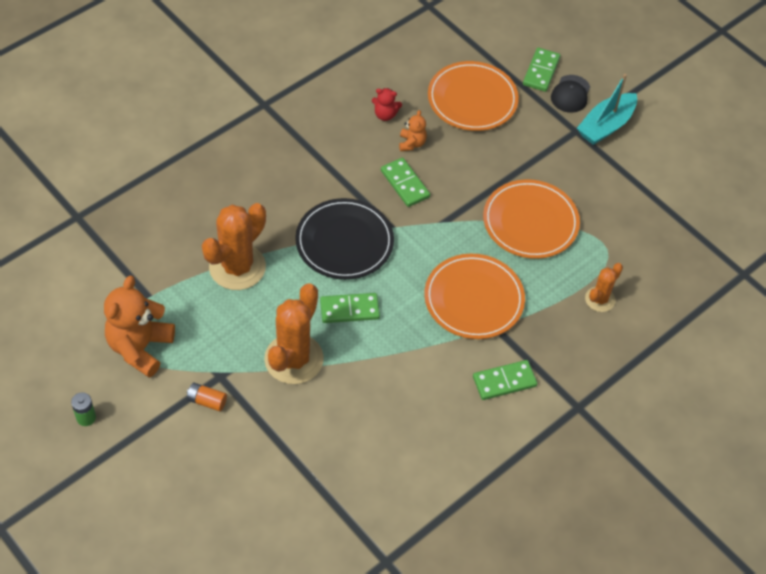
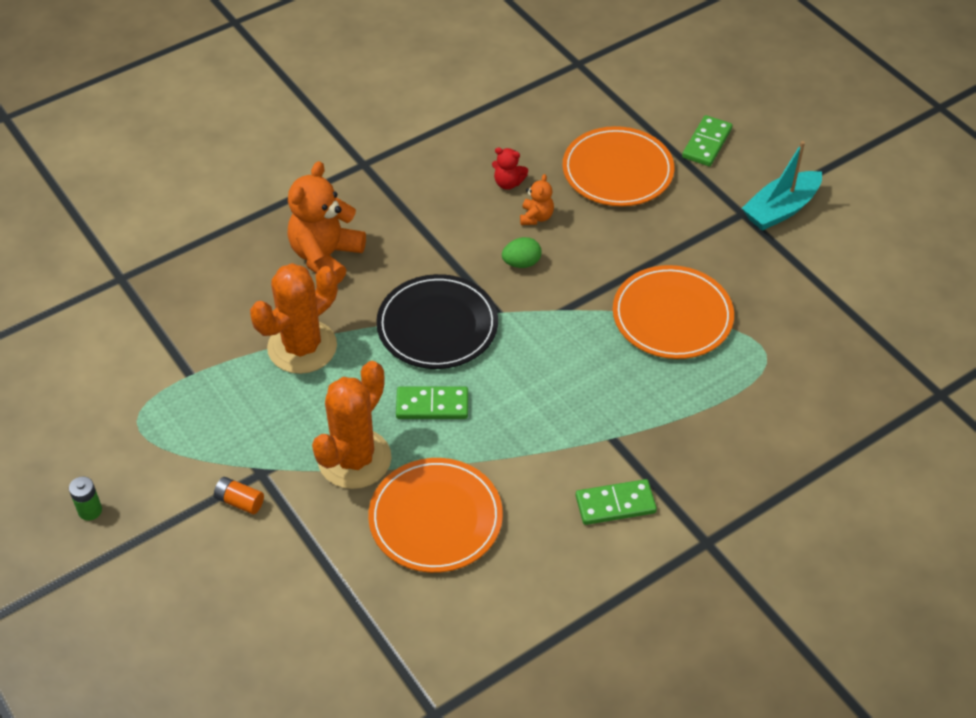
camera: 10 degrees right, 5 degrees down
(140, 347) = (169, 433): orange teddy bear -> orange teddy bear (326, 256)
(405, 184) = (521, 263): green domino -> green egg
(474, 299) = (589, 402): orange plate -> orange plate (435, 518)
(570, 94) = (740, 171): black cap -> none
(600, 299) = (750, 413): orange cactus -> none

